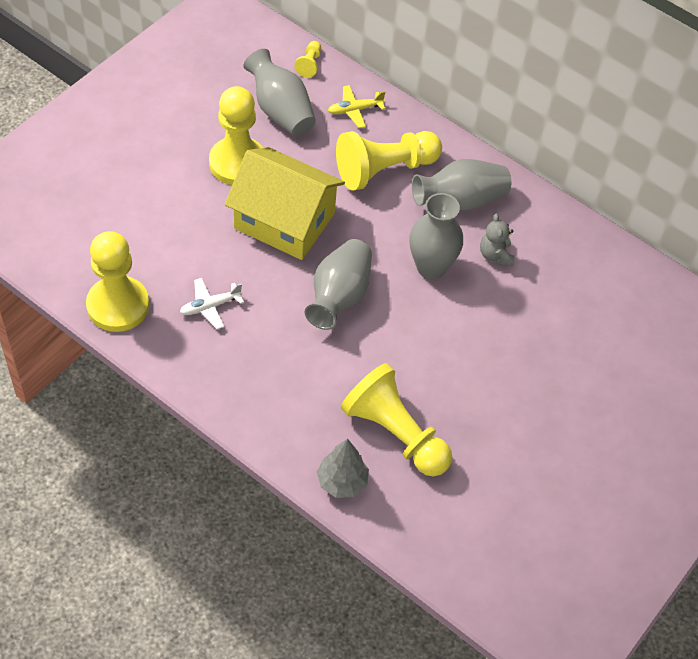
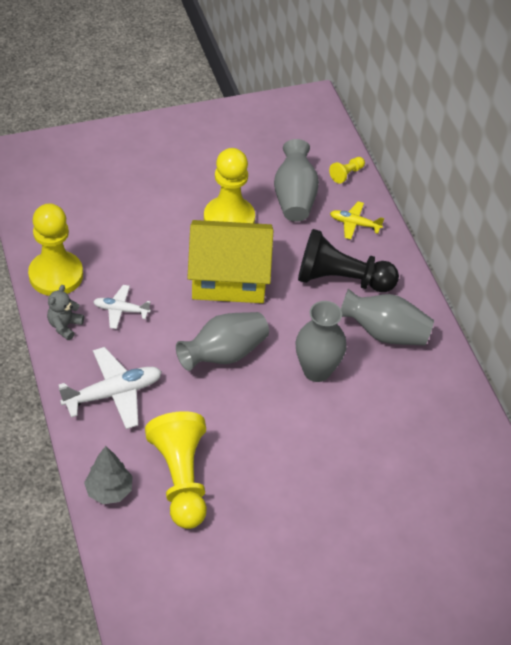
camera: 35 degrees right, 5 degrees down
(270, 390) = (113, 393): none -> white plane
(284, 221) = (229, 278): yellow house -> yellow house turned 60 degrees counterclockwise
(384, 170) = (341, 279): yellow pawn -> black pawn
(495, 255) = (379, 389): grey teddy bear -> grey teddy bear (65, 326)

